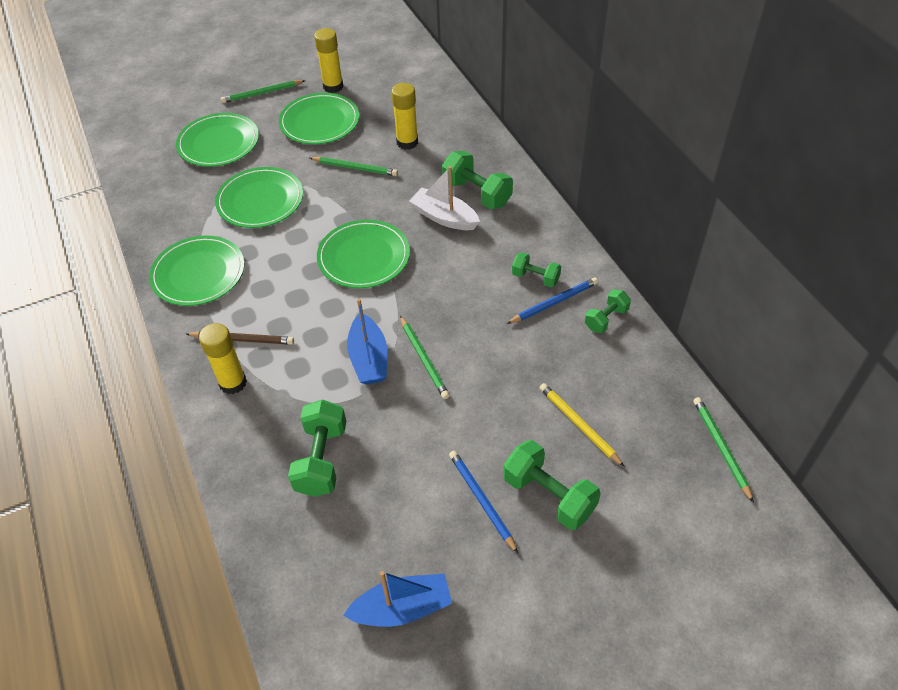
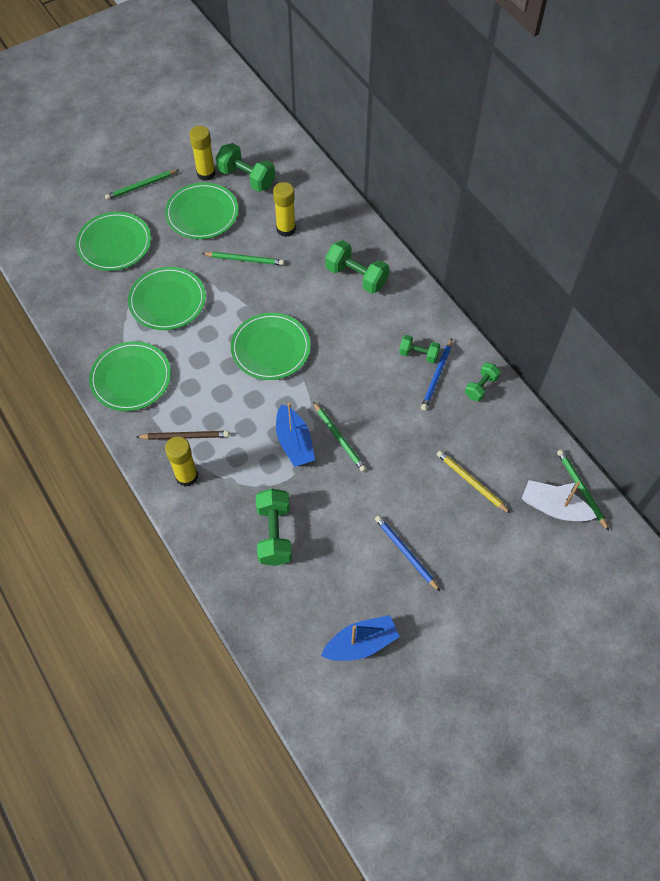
camera: 10 degrees left, 10 degrees up
(444, 217) = (332, 303): white boat -> white boat (553, 508)
(549, 495) = (456, 543): green dumbbell -> green dumbbell (246, 178)
(554, 302) = (437, 376): blue pencil -> blue pencil turned 150 degrees clockwise

